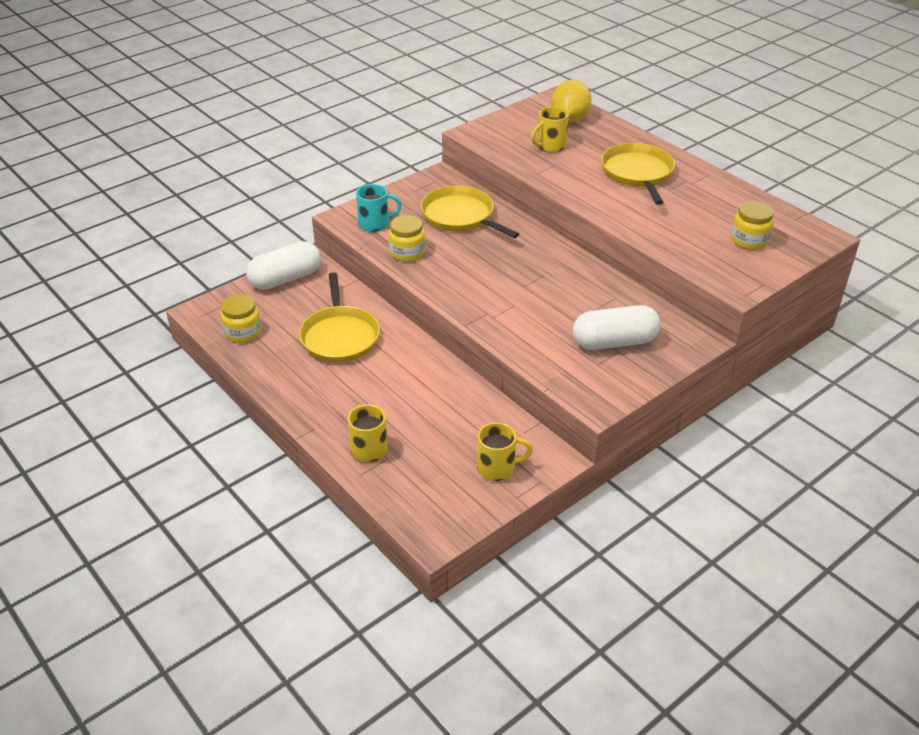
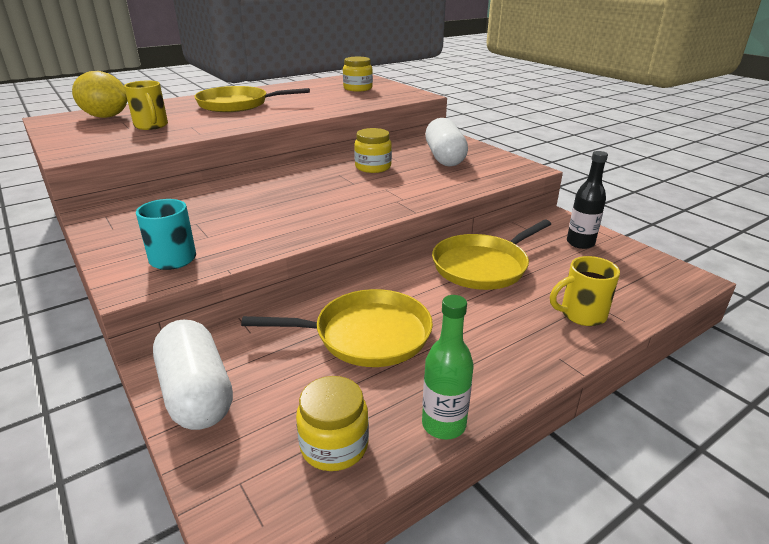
camera: 85 degrees left, 10 degrees down
(254, 372) = (443, 424): none -> green bottle
(407, 252) = (260, 238): yellow jar -> yellow jar (373, 167)
(460, 216) = (202, 205): yellow pan -> yellow pan (483, 266)
(497, 468) = (580, 243): yellow mug -> black bottle

